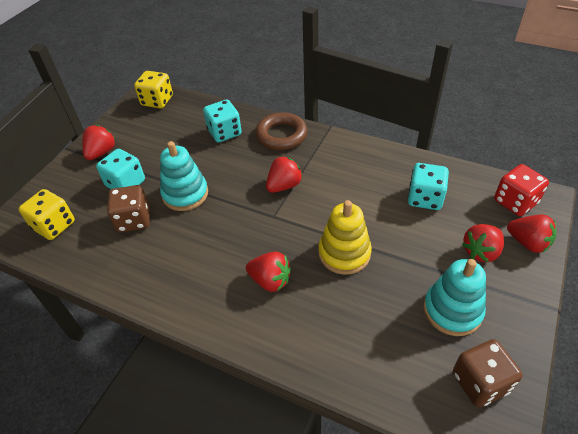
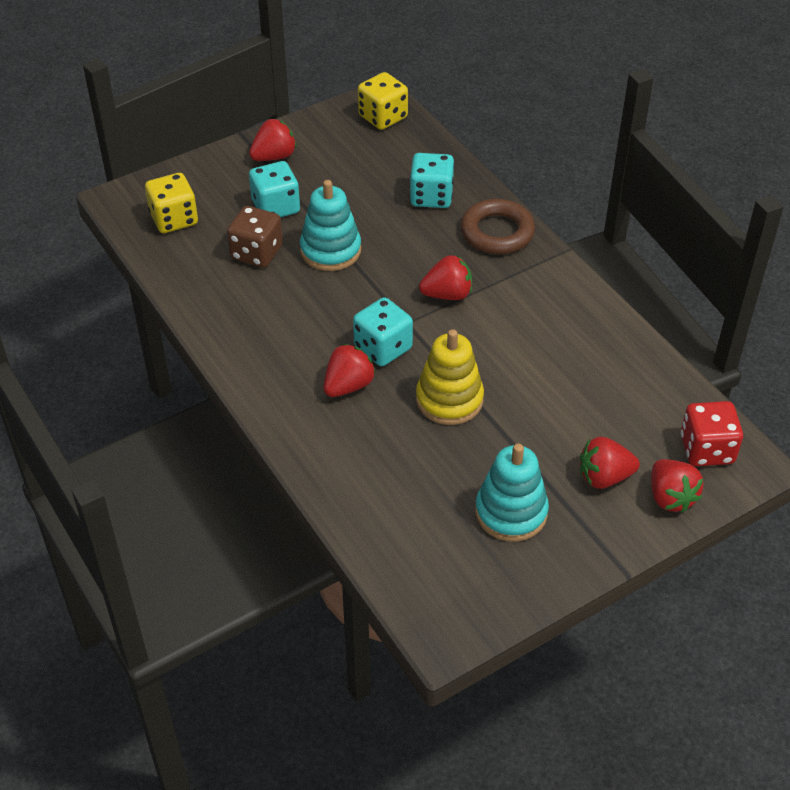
camera: 30 degrees right, 0 degrees up
(270, 281) = (348, 386): red strawberry -> red strawberry turned 105 degrees counterclockwise
(425, 198) = (599, 390): turquoise dice -> turquoise dice (383, 348)
(480, 382) = (473, 584): brown dice -> none

